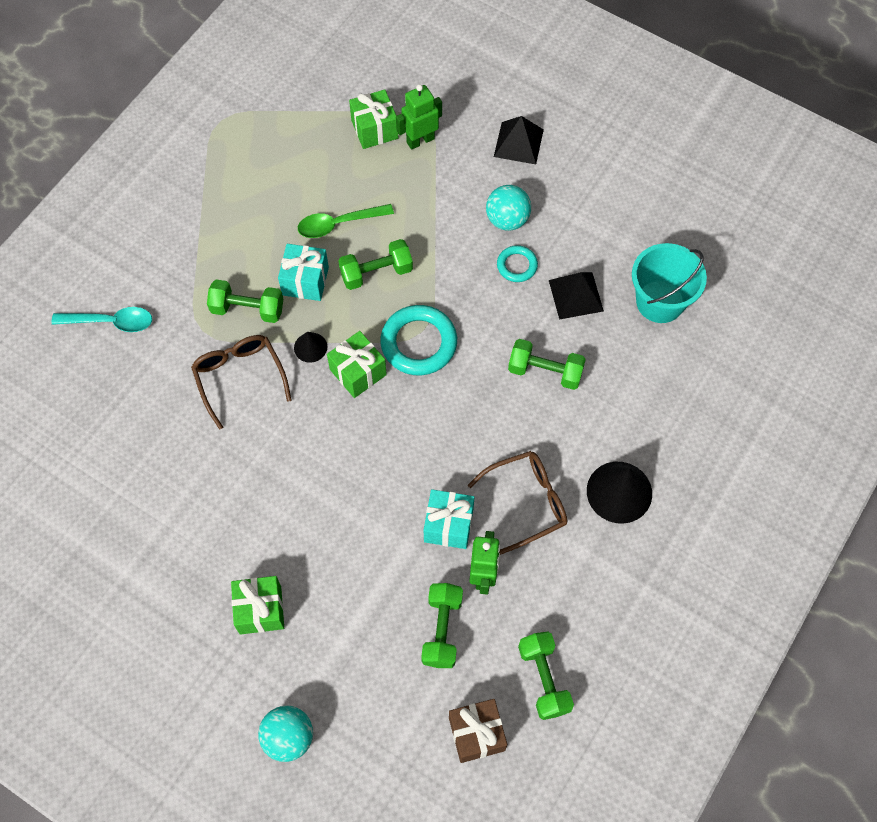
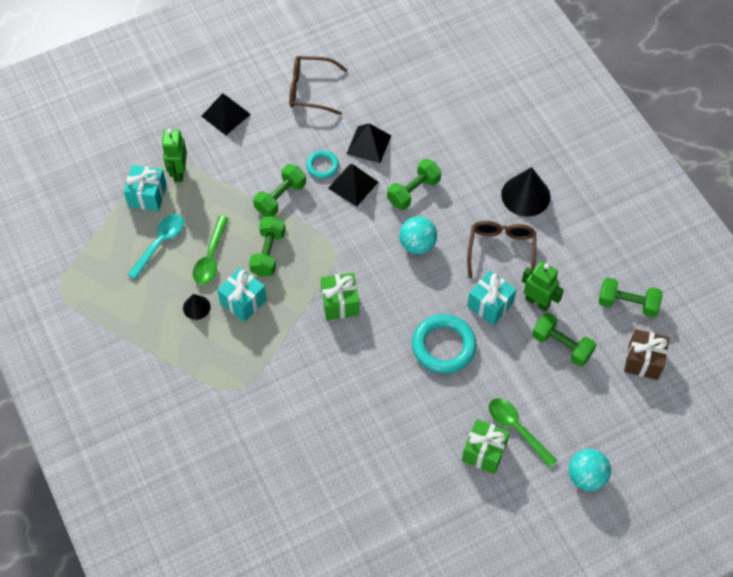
camera: 60 degrees left, 5 degrees down
(110, 322) = (186, 450): turquoise spoon -> turquoise spoon (160, 243)
(239, 378) = (294, 382): brown glasses -> brown glasses (310, 90)
(247, 309) = (240, 350): green dumbbell -> green dumbbell (280, 198)
(307, 632) = (517, 429): none -> green spoon
(310, 347) = (300, 324): black cone -> black cone (196, 307)
(374, 129) = (147, 195): green gift -> turquoise gift
(419, 343) = (342, 254): turquoise ring -> turquoise ring (443, 346)
(507, 219) = (282, 153): turquoise ball -> turquoise ball (417, 244)
(513, 307) = (353, 185): none -> black pyramid
(660, 301) = (405, 101): turquoise bucket -> none

